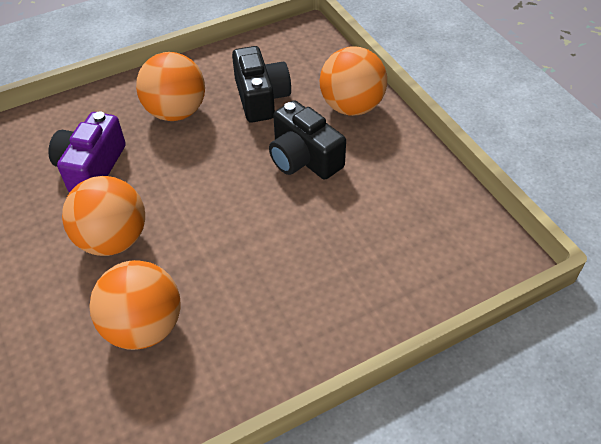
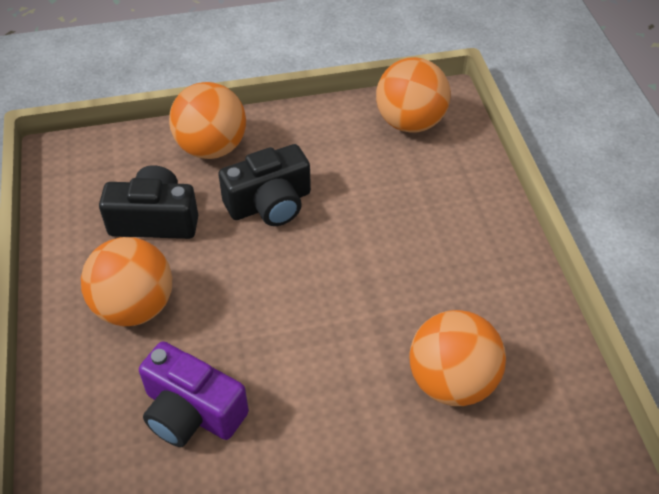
camera: 75 degrees left, 0 degrees up
(113, 239) = (322, 398): orange ball -> orange ball (410, 122)

